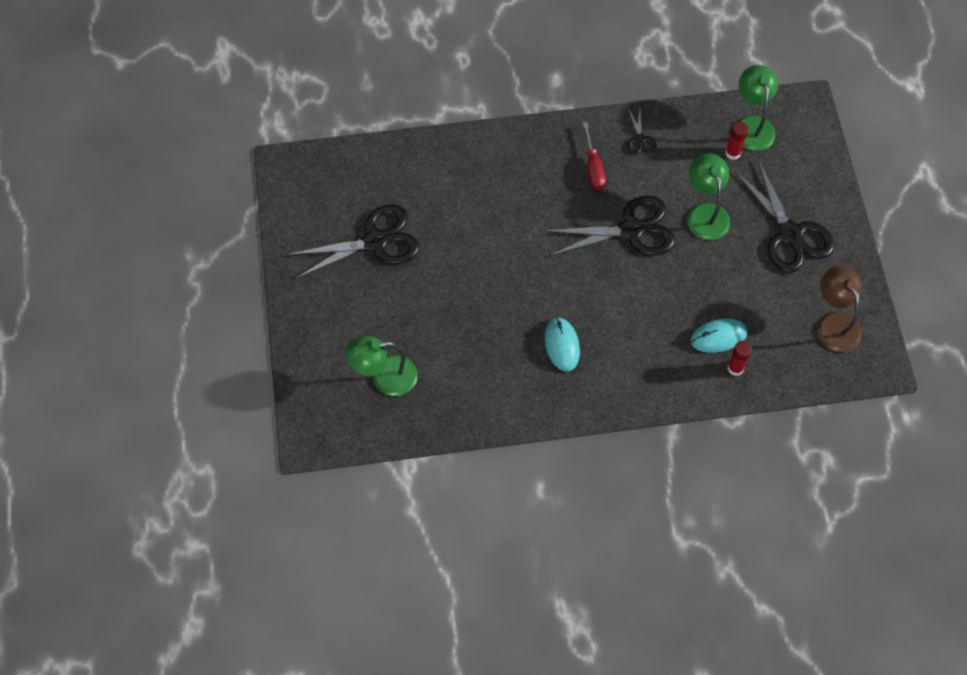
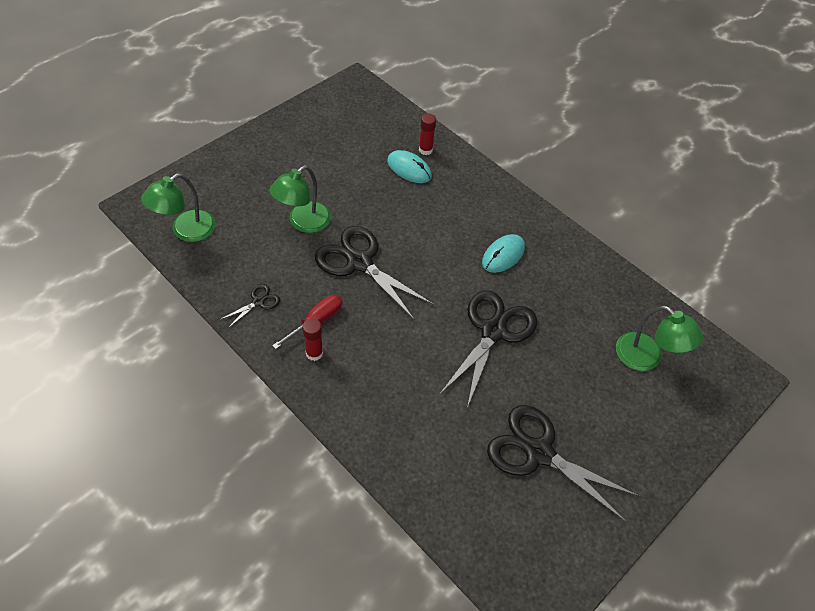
camera: 130 degrees left, 10 degrees down
(732, 153) = (226, 231): red glue stick -> red glue stick (314, 353)
(790, 234) = (282, 165): black scissors -> black scissors (493, 331)
(834, 323) = (341, 115): brown lamp -> none

